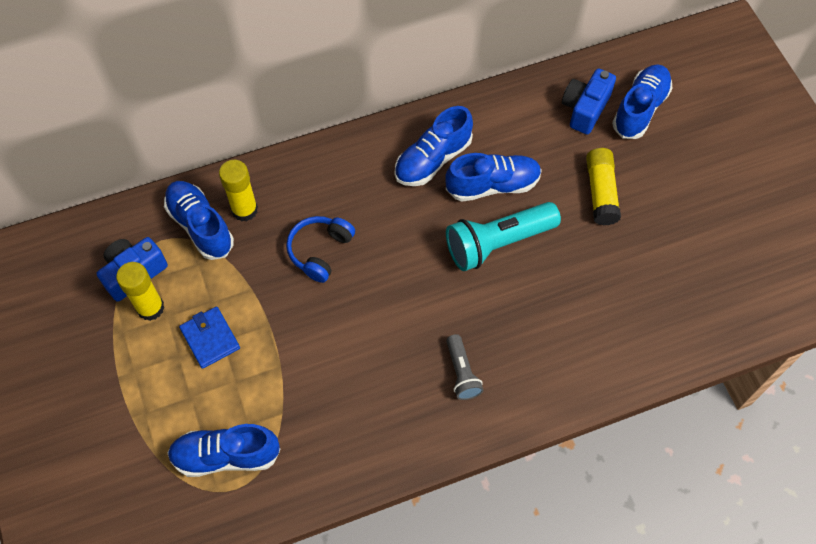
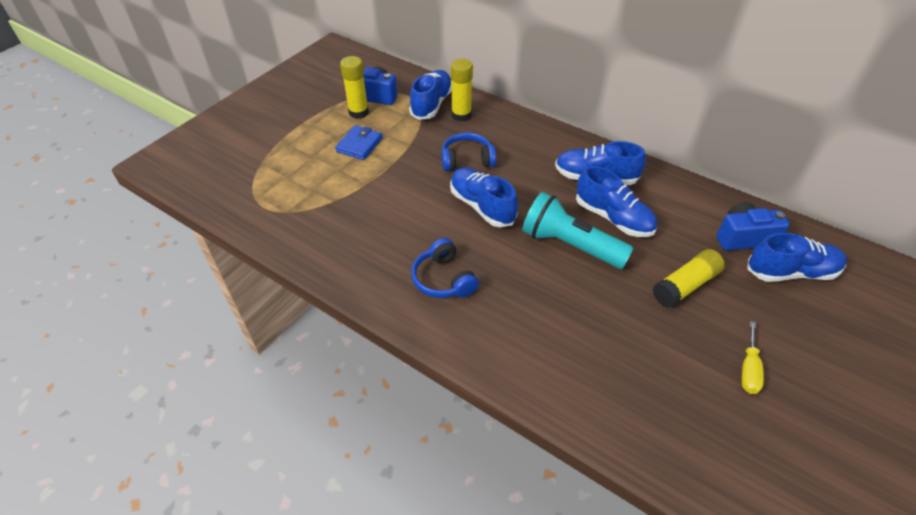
camera: 55 degrees right, 15 degrees down
(226, 455) = (283, 191): blue shoe -> blue shoe (482, 206)
(462, 373) = (443, 279): grey flashlight -> blue headphones
(699, 216) = (749, 369): none -> yellow screwdriver

